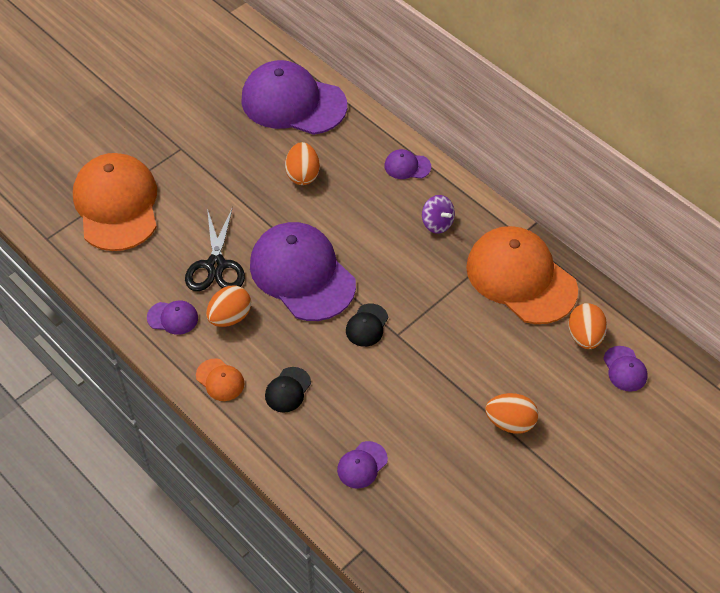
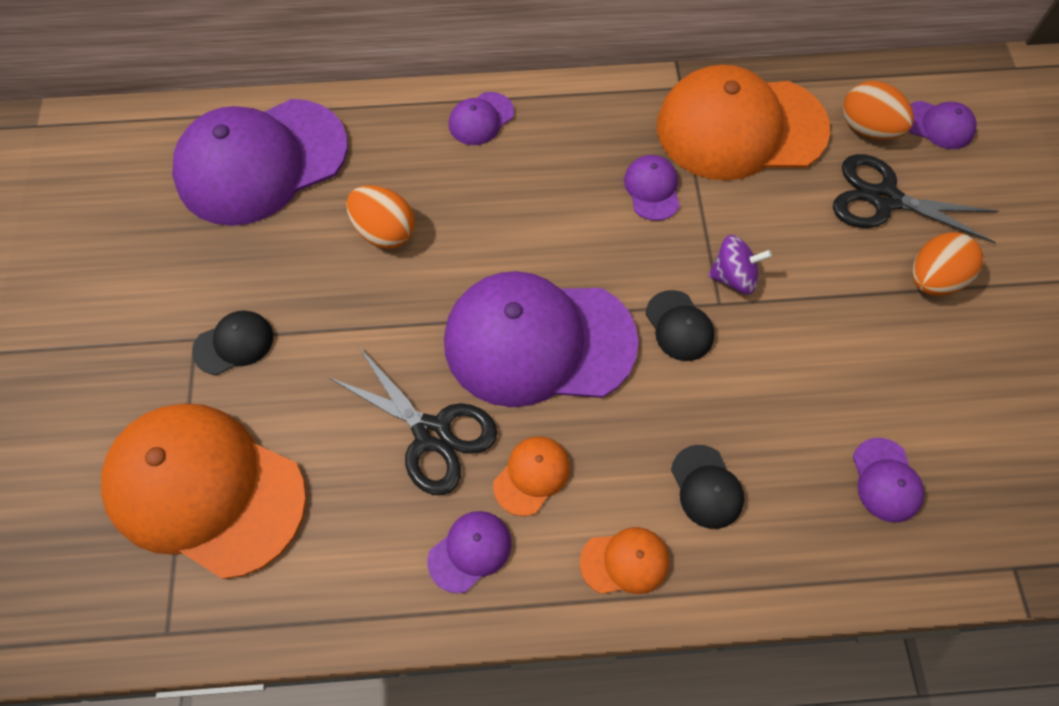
camera: 50 degrees left, 10 degrees up
(191, 163) = (234, 343): none -> black cap
(230, 317) = (532, 476): orange egg -> orange cap
(437, 223) = (592, 149): purple spinning top -> purple spinning top (733, 277)
(439, 264) = (652, 189): none -> purple cap
(542, 371) = (884, 199): none -> black scissors

